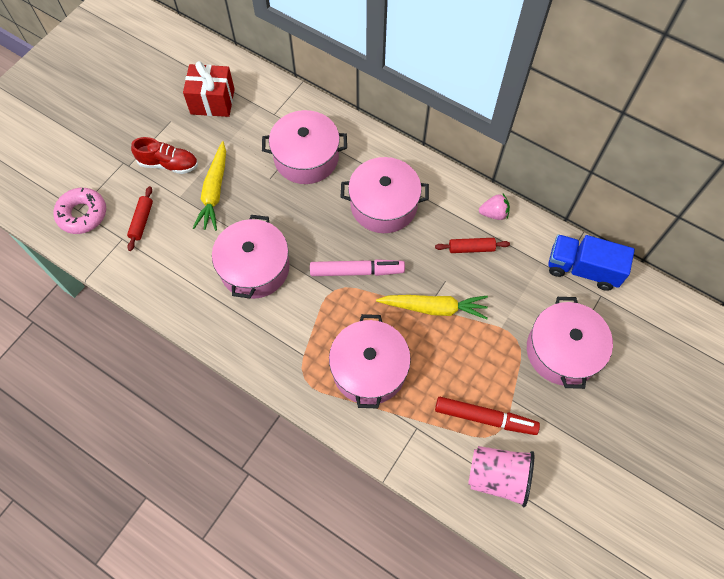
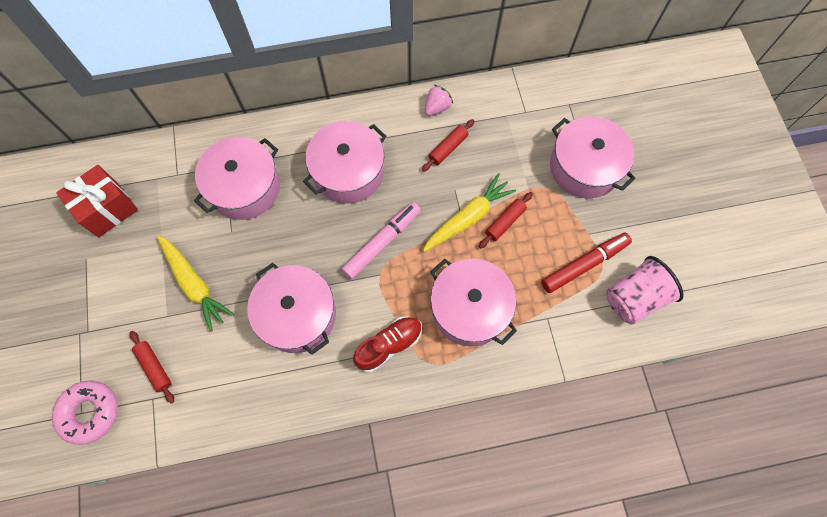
camera: 45 degrees left, 5 degrees up
(168, 164) = (125, 297): red shoe -> red shoe (389, 345)
(457, 335) = (505, 222): none -> red rolling pin
(582, 269) = (538, 95): blue truck -> none

